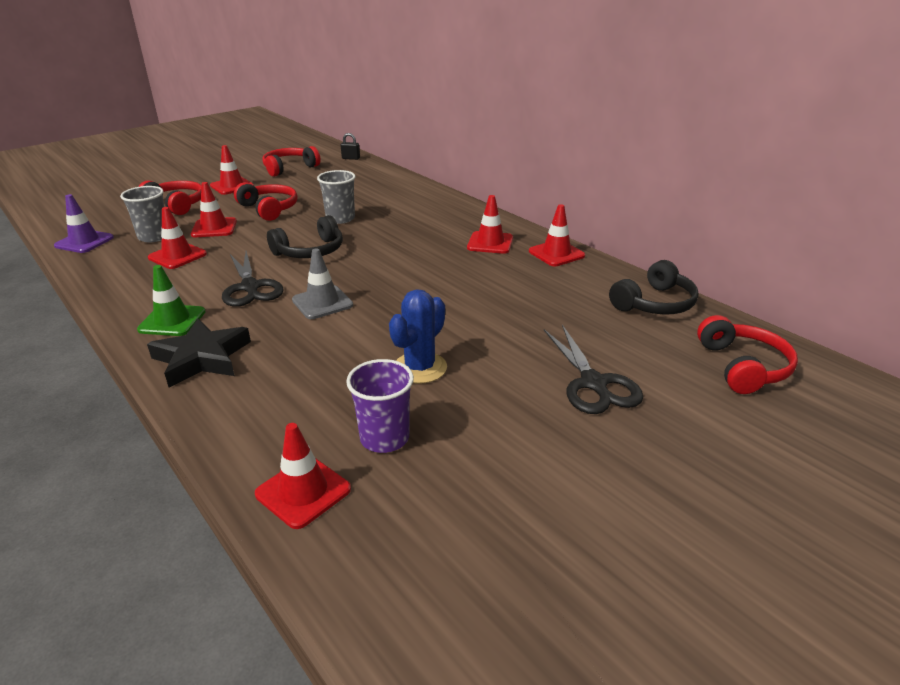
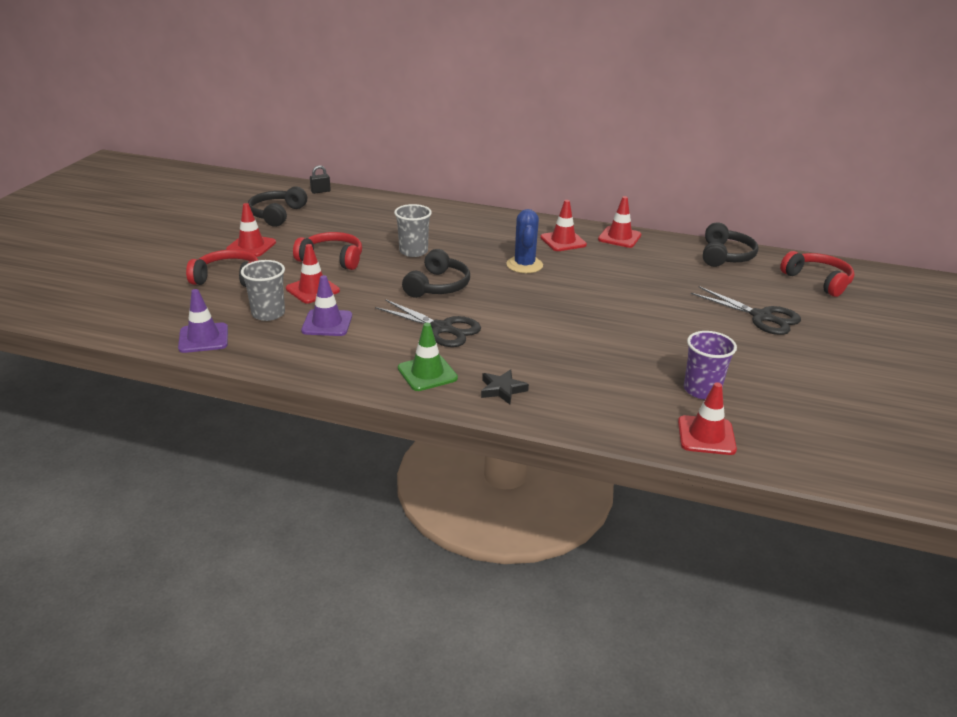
camera: 35 degrees left, 0 degrees up
(177, 256) = (327, 323): red traffic cone -> purple traffic cone
(202, 358) = (502, 389): black star -> black star, size x0.57
(289, 168) = (277, 214): red headphones -> black headphones
(322, 303) = (518, 322): grey traffic cone -> none
(420, 368) = (655, 343): blue cactus -> blue cactus (524, 265)

